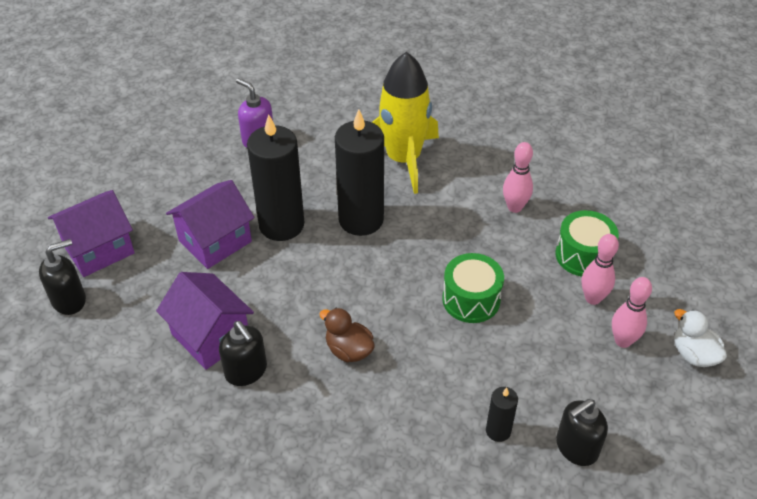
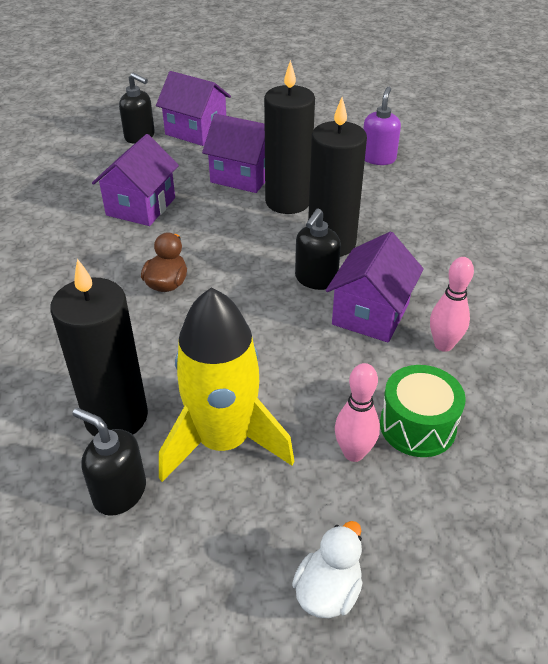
camera: 65 degrees right, 5 degrees down
(246, 371) = (114, 235): black soap dispenser -> black soap dispenser (316, 279)
(403, 159) = (437, 245): yellow rocket -> yellow rocket (224, 441)
(461, 232) = (370, 314): none -> purple house
(471, 299) = (281, 347): green drum -> none
(498, 431) = (116, 417): black candle -> black candle, size x2.15
(623, 341) = (304, 501): pink bowling pin -> none

